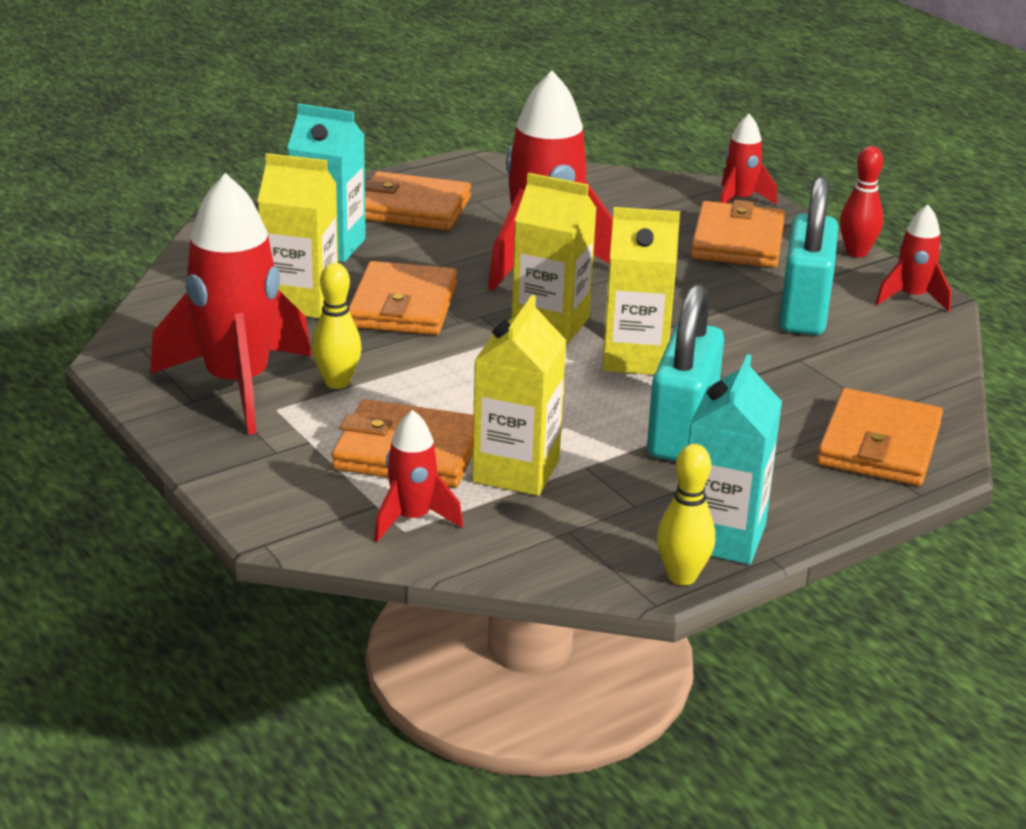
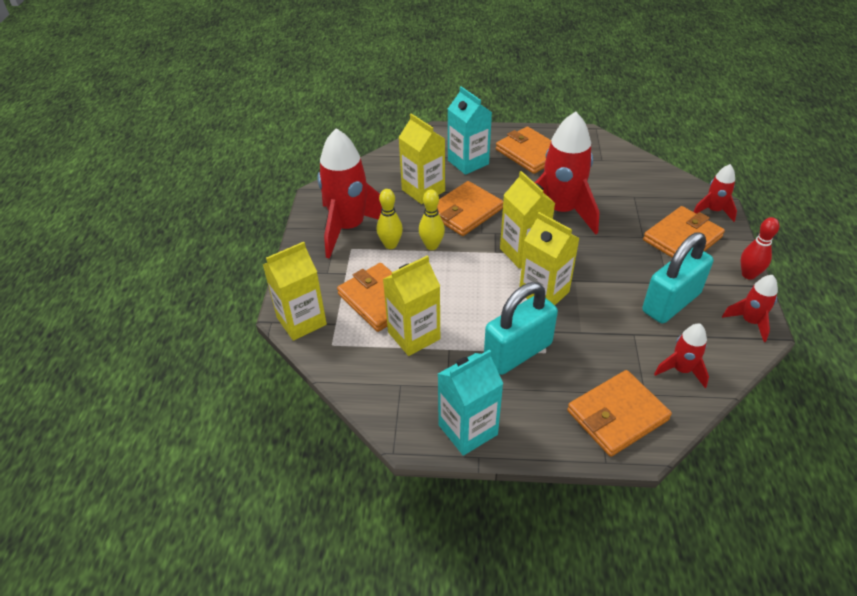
camera: 40 degrees right, 15 degrees up
(315, 523) = (301, 321): none -> yellow carton
(412, 519) = (341, 340): red rocket -> red rocket (681, 370)
(682, 577) = (422, 443): yellow bowling pin -> yellow bowling pin (432, 246)

